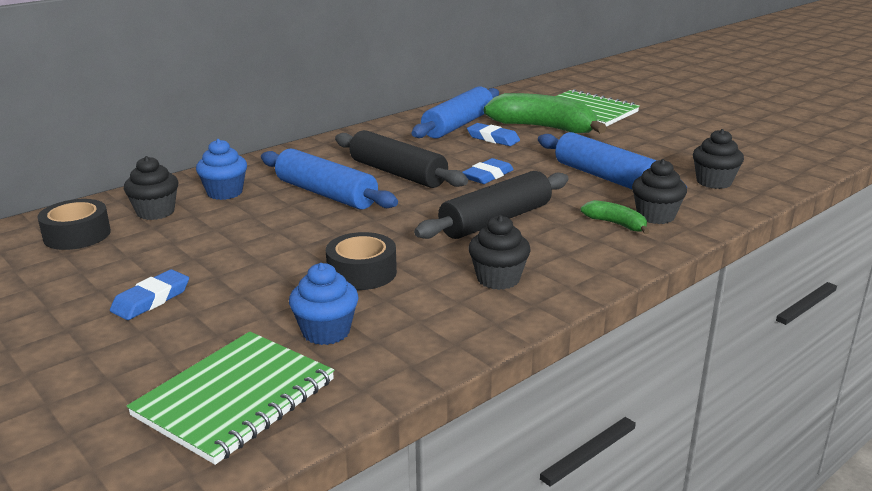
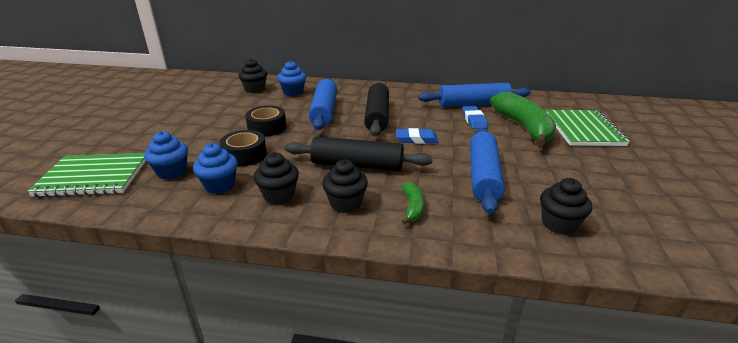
camera: 50 degrees right, 5 degrees up
(77, 235) = (216, 87): black tape -> black tape (267, 127)
(151, 300) = (171, 123): blue eraser -> none
(418, 307) = (220, 185): none -> blue cupcake
(655, 216) = (450, 219): black cupcake -> black cupcake (345, 203)

